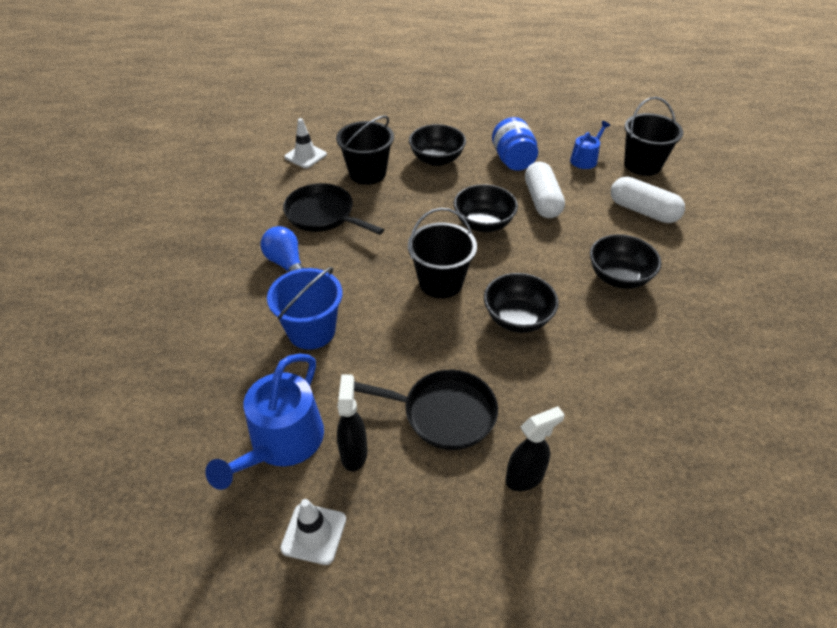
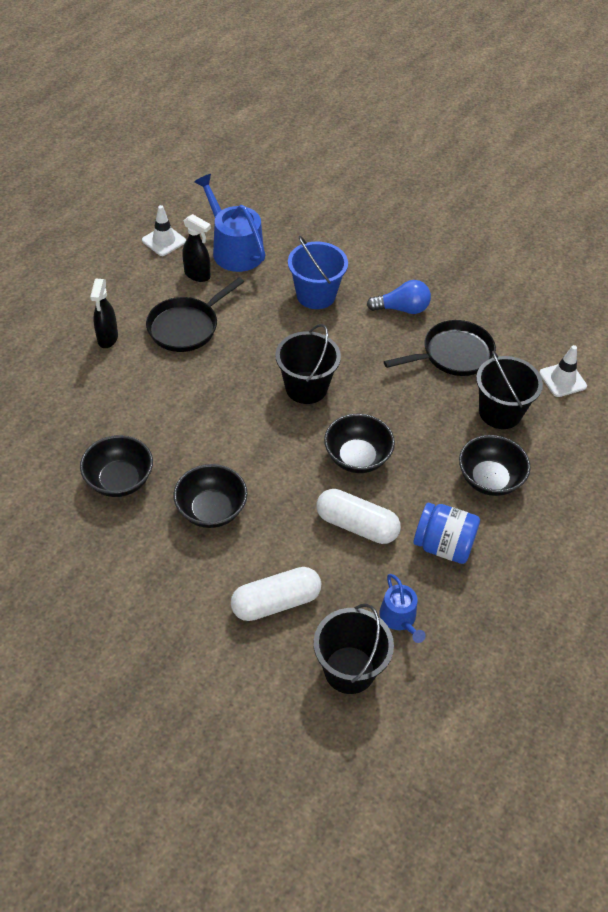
camera: 120 degrees right, 5 degrees up
(517, 318) = (228, 412): black bowl -> black bowl (119, 480)

